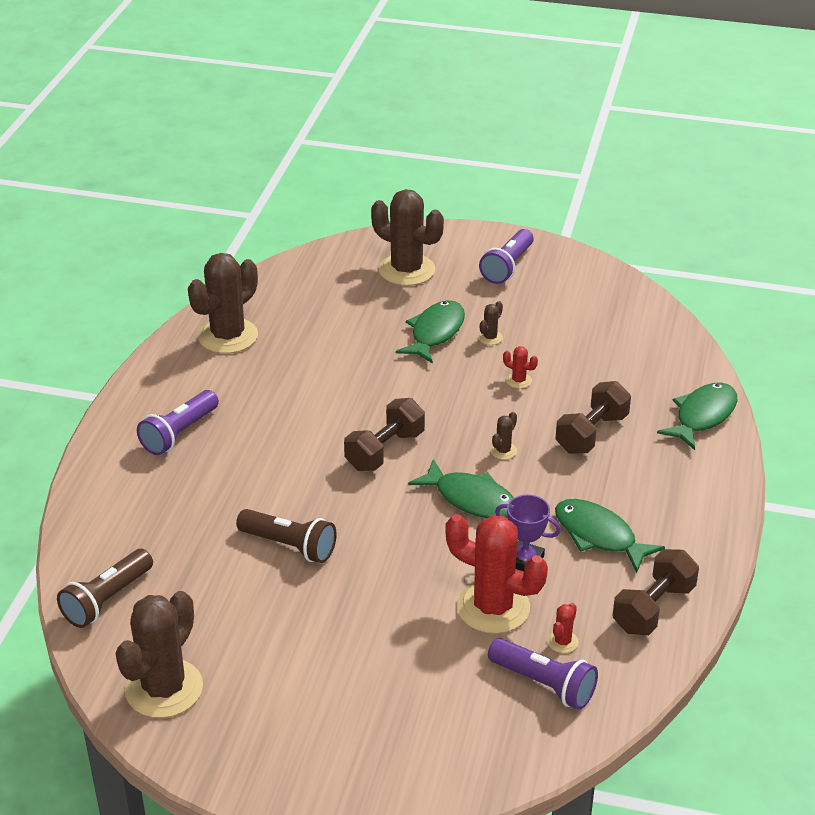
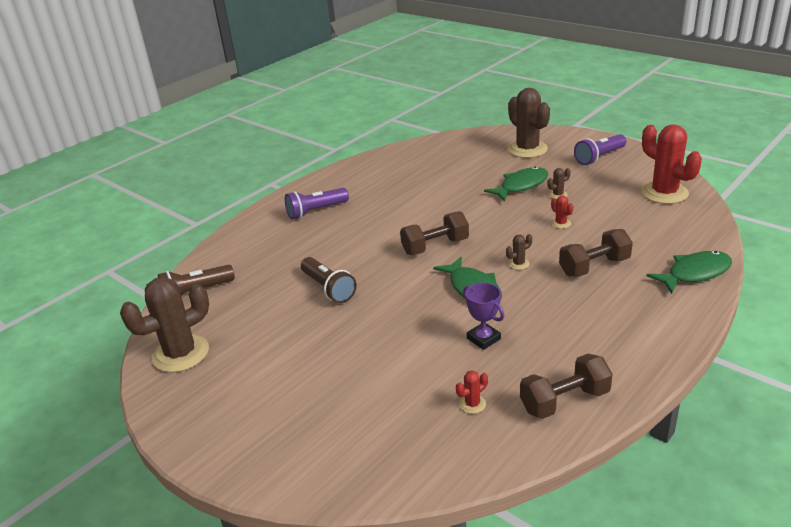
camera: 30 degrees right, 5 degrees down
(228, 336) = (387, 166): brown cactus -> none
(493, 607) = (436, 364): red cactus -> red cactus (664, 193)
(544, 684) = (435, 431): purple flashlight -> none
(598, 536) = (553, 336): green fish -> none

